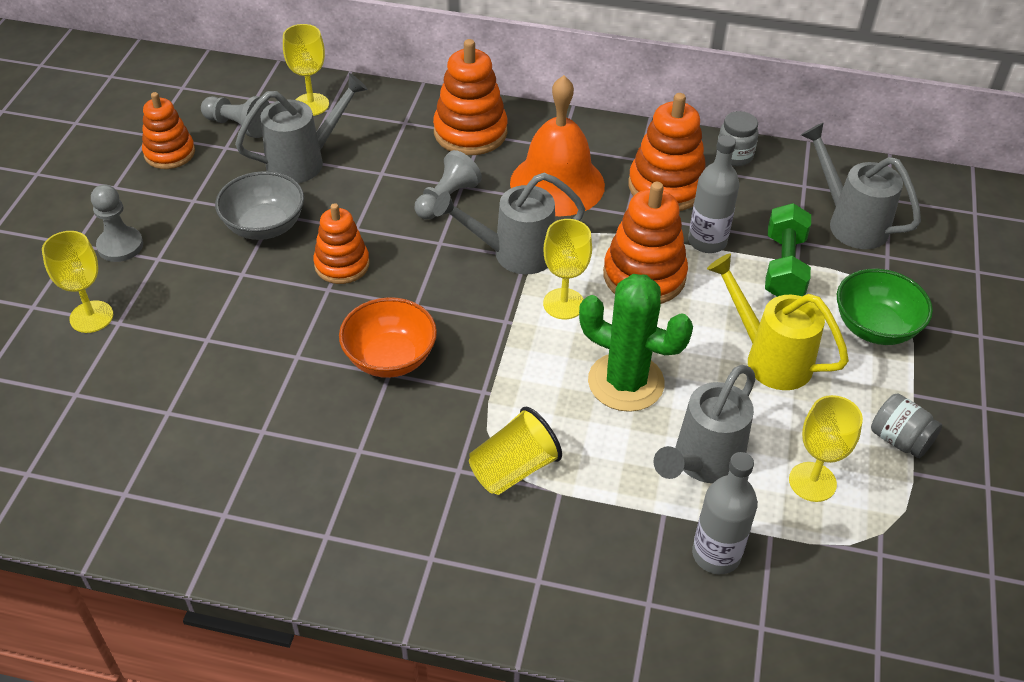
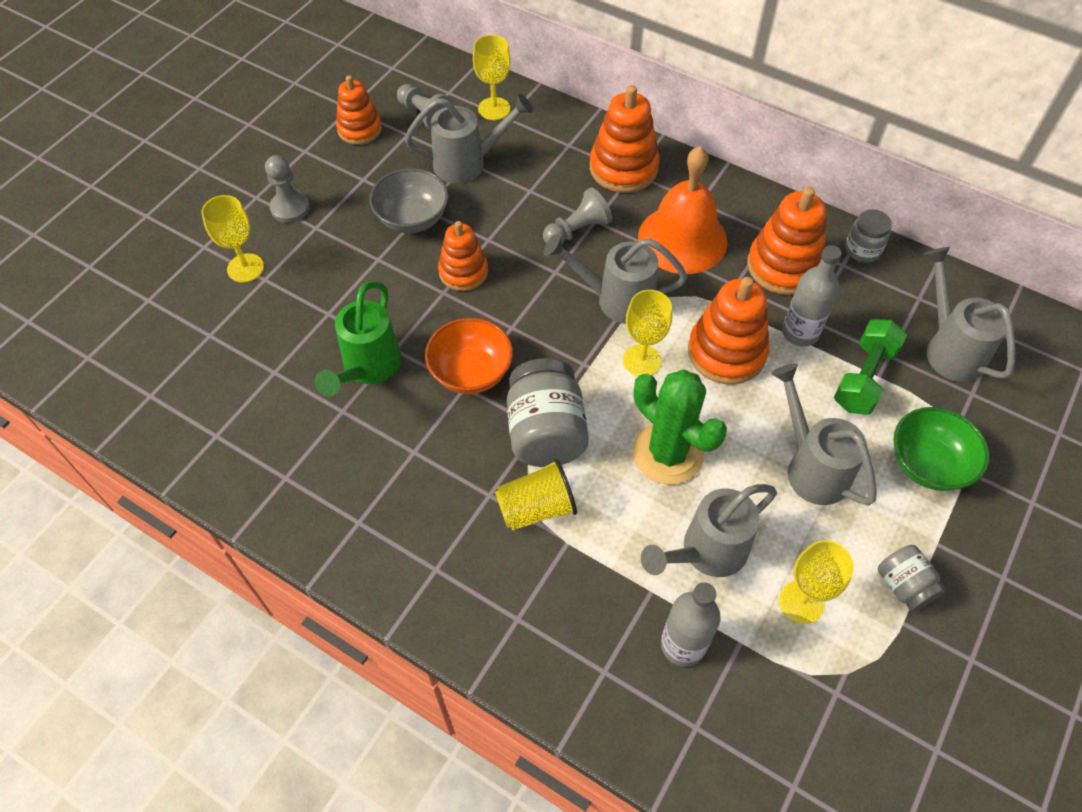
camera: 20 degrees right, 10 degrees up
(274, 383) = (368, 369): none -> green watering can
(493, 395) = (546, 432): none -> grey jar
(769, 358) = (811, 467): yellow watering can -> grey watering can

